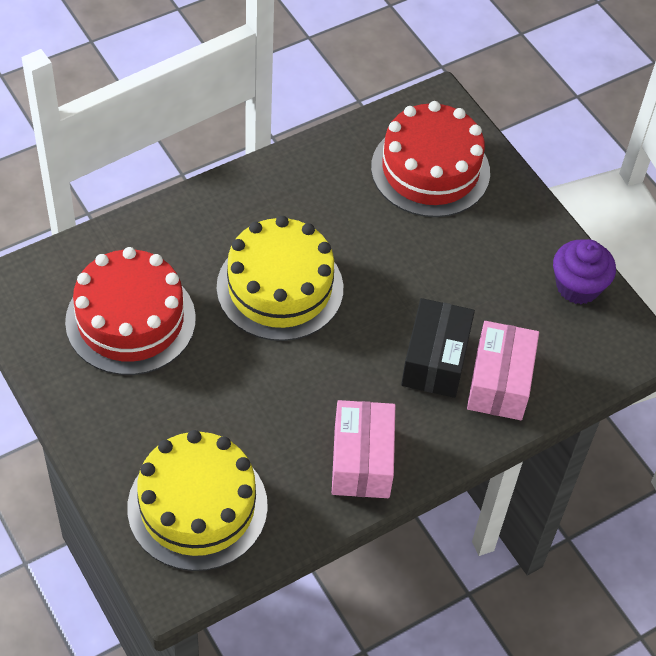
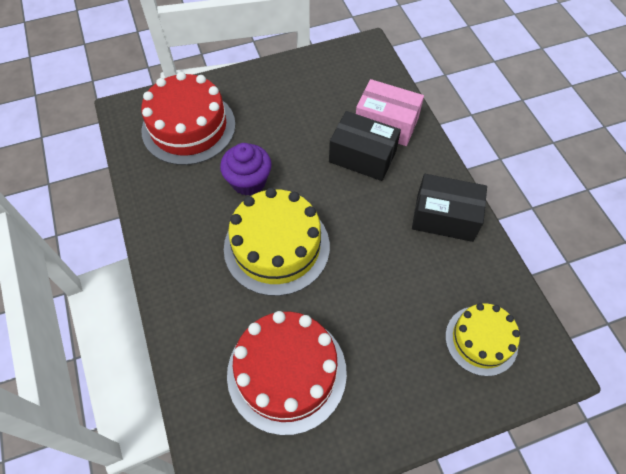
camera: 75 degrees left, 5 degrees up
(197, 506) = (481, 340): yellow cake -> yellow cake, size x0.62
(361, 461) = (444, 217): pink box -> black box
(578, 286) = (314, 67): purple cupcake -> purple cupcake (248, 181)

